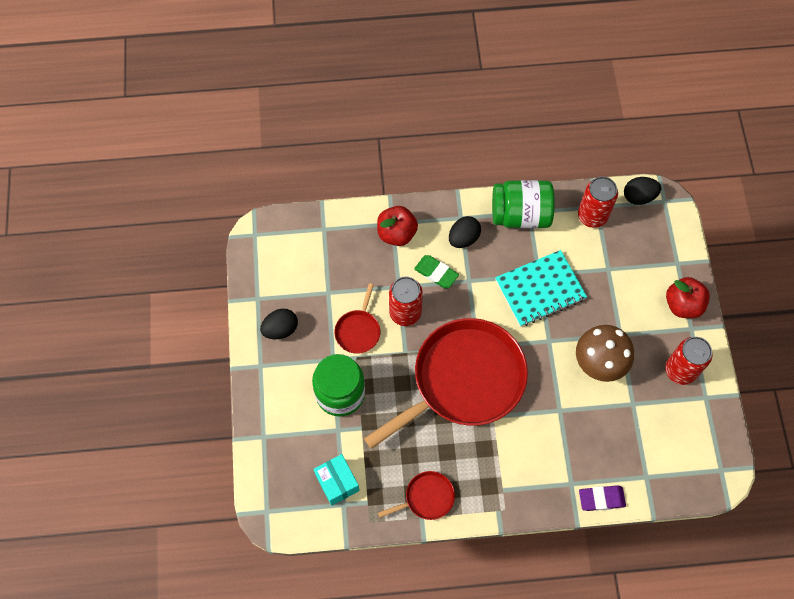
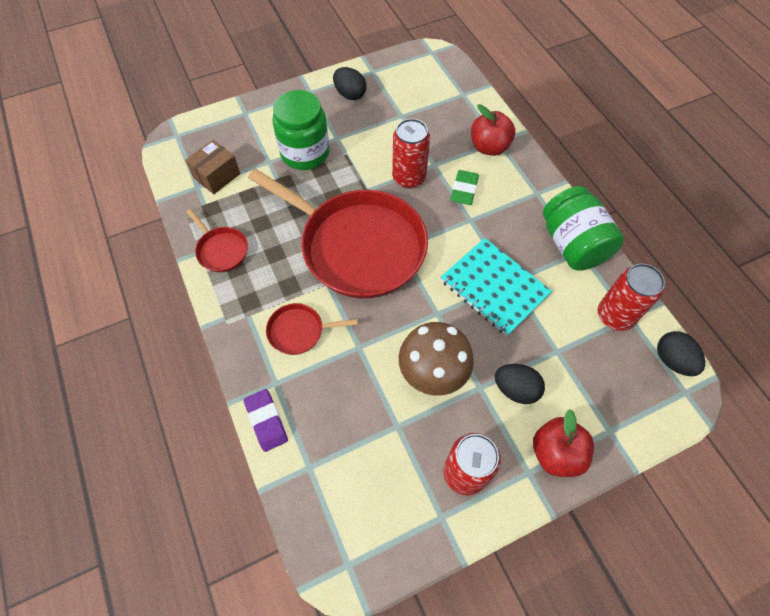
camera: 70 degrees right, 5 degrees down
(337, 482) = (217, 176): turquoise box -> brown box
(358, 331) = (373, 148): red pan -> red pan (299, 331)
(463, 238) = (515, 202): black egg -> black egg (515, 389)

